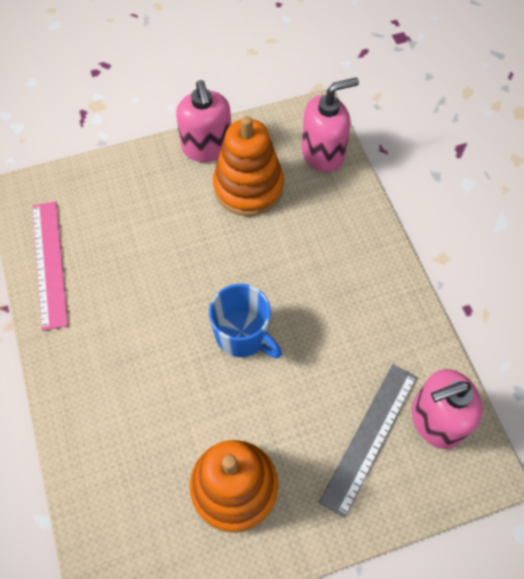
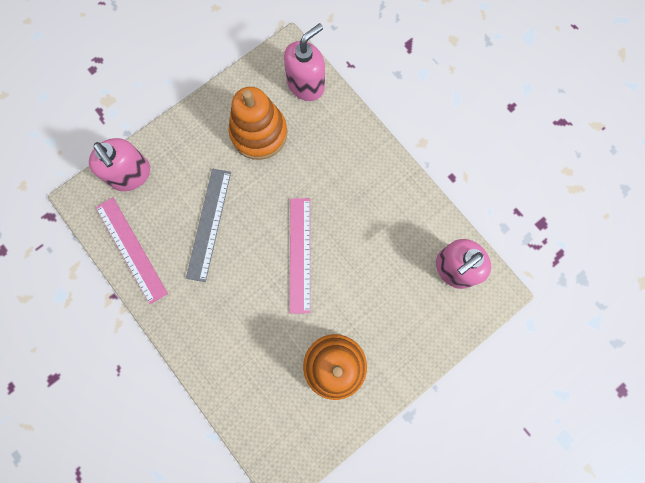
camera: 20 degrees left, 15 degrees up
(207, 147) = (213, 109): pink soap dispenser -> pink soap dispenser (131, 174)
(243, 335) = (299, 254): blue mug -> pink ruler
(369, 437) = (413, 297): grey ruler -> grey ruler (208, 224)

